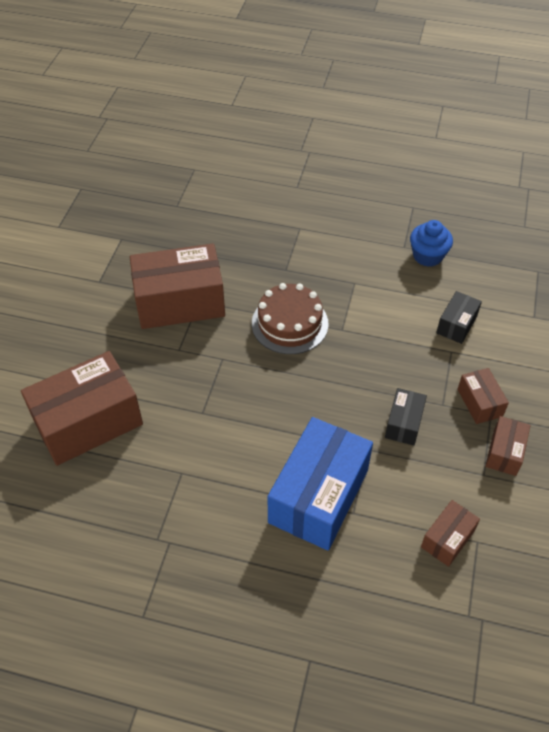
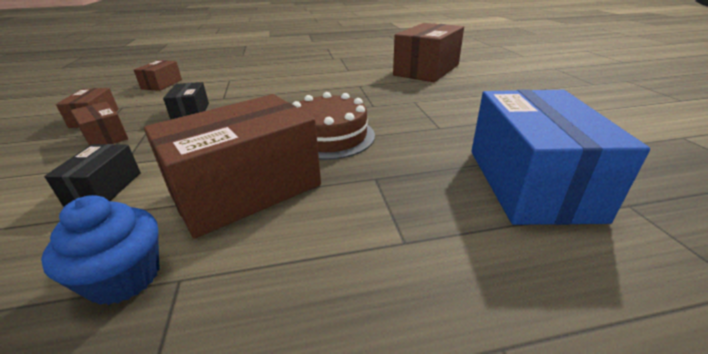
camera: 155 degrees right, 20 degrees down
(180, 302) = (455, 122): brown box -> brown box (246, 189)
(318, 496) = (254, 79): blue box -> blue box (530, 182)

